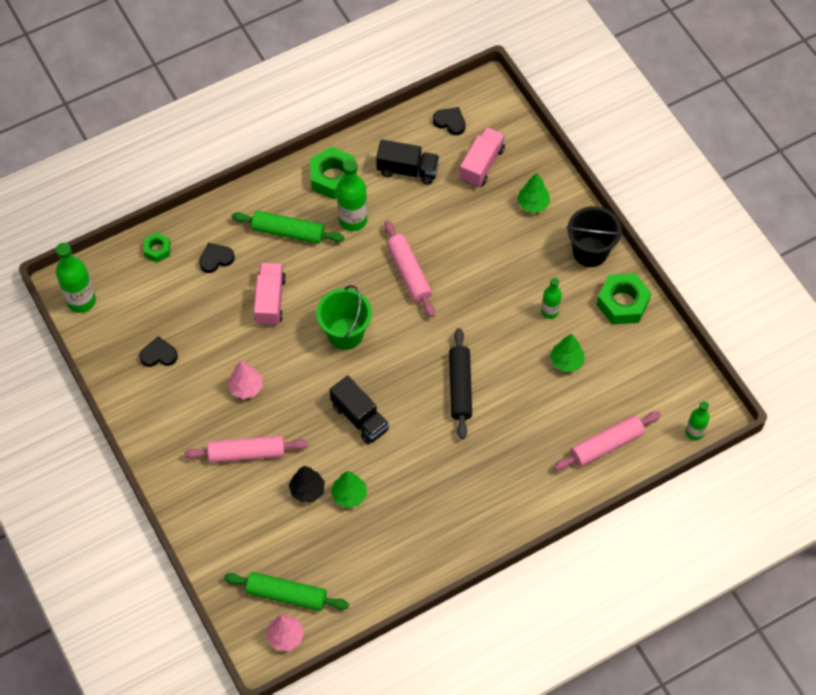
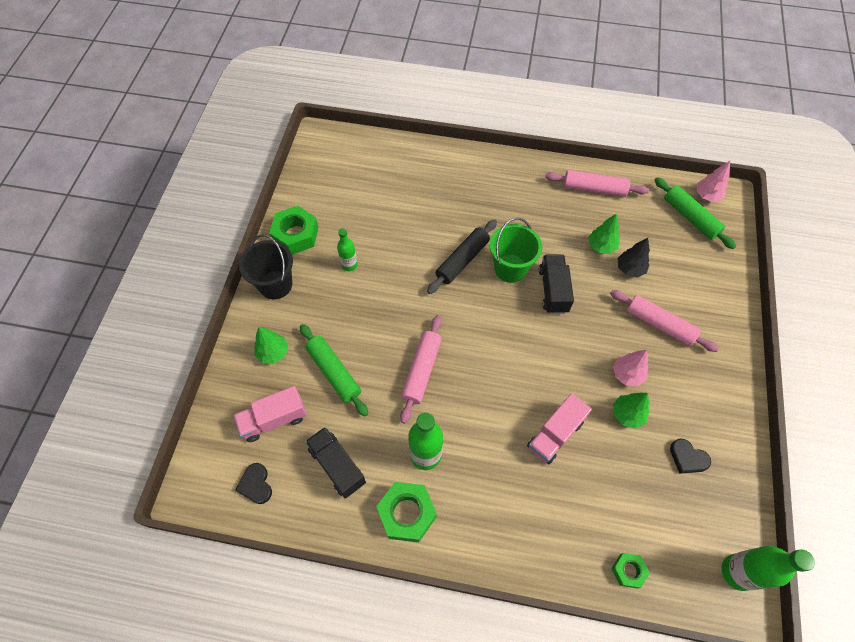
camera: 140 degrees left, 0 degrees up
(216, 259) = (577, 514): black heart -> none
(288, 232) = (491, 489): green rolling pin -> green rolling pin (334, 372)
(345, 333) = (513, 359): green bucket -> green bucket (510, 268)
(566, 361) = (374, 226): green tree -> green tree (627, 414)
(606, 445) = (403, 163): pink rolling pin -> pink rolling pin (594, 188)
(694, 432) = (343, 135): green bottle -> none

